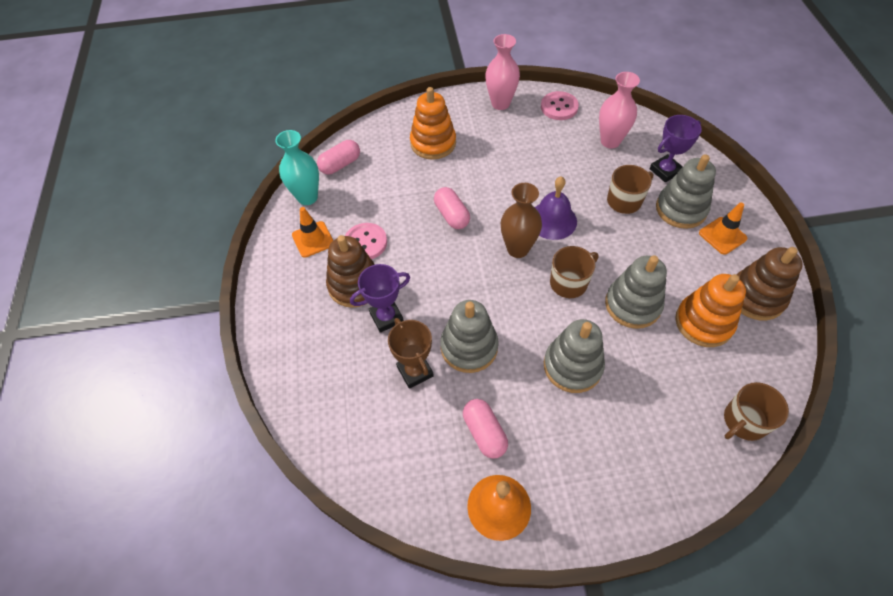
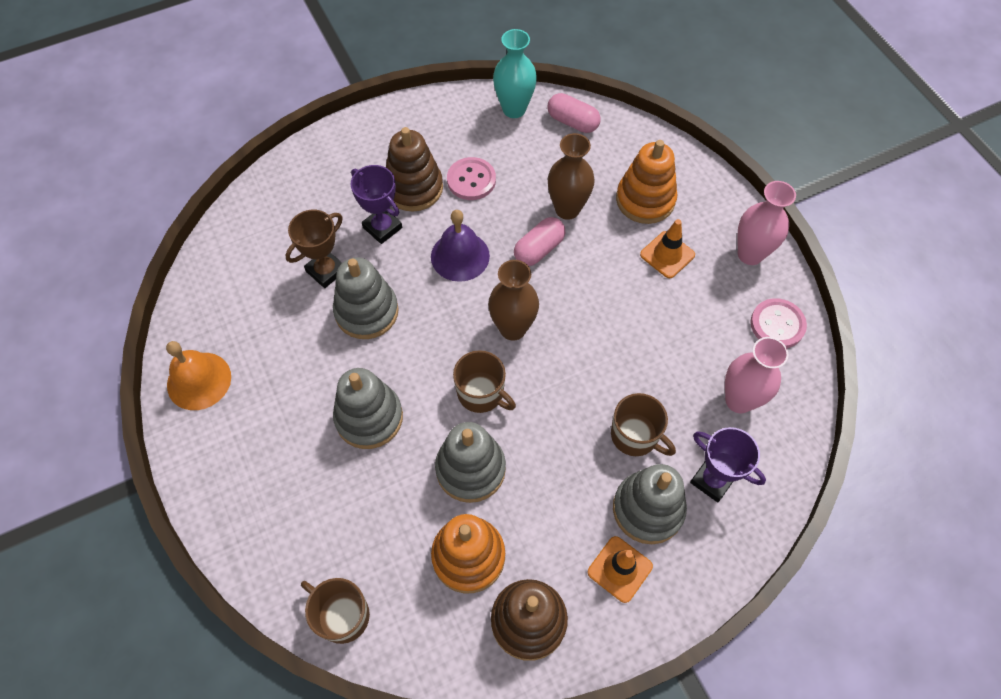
camera: 70 degrees right, 5 degrees up
(313, 239) = (459, 133): orange traffic cone -> orange traffic cone (667, 255)
(422, 189) = (567, 209): none -> brown vase
(484, 433) = (272, 350): pink capsule -> none
(552, 220) = (570, 356): purple bell -> purple bell (460, 256)

